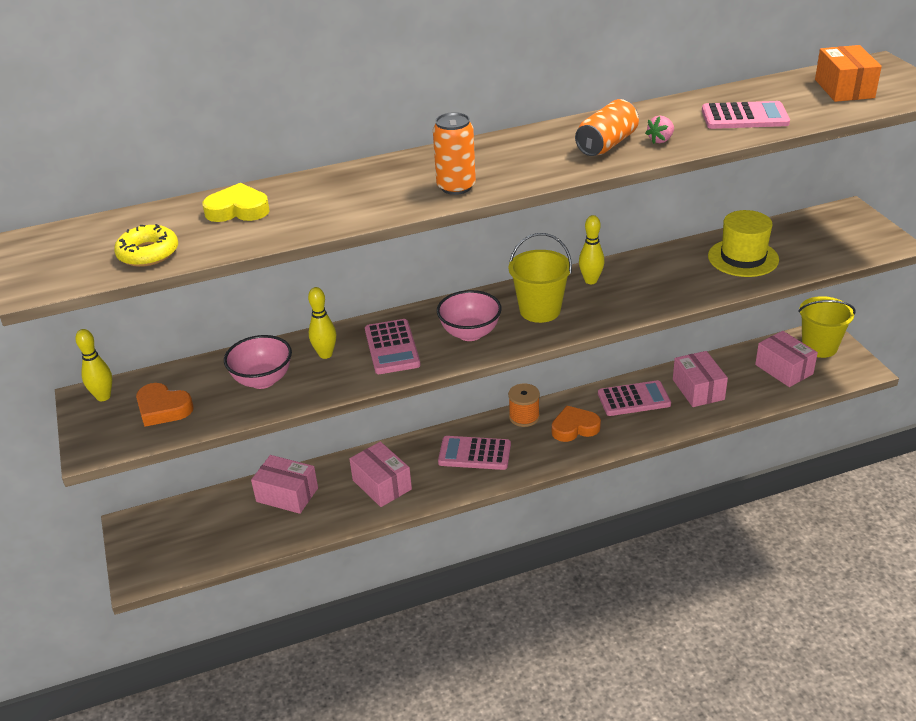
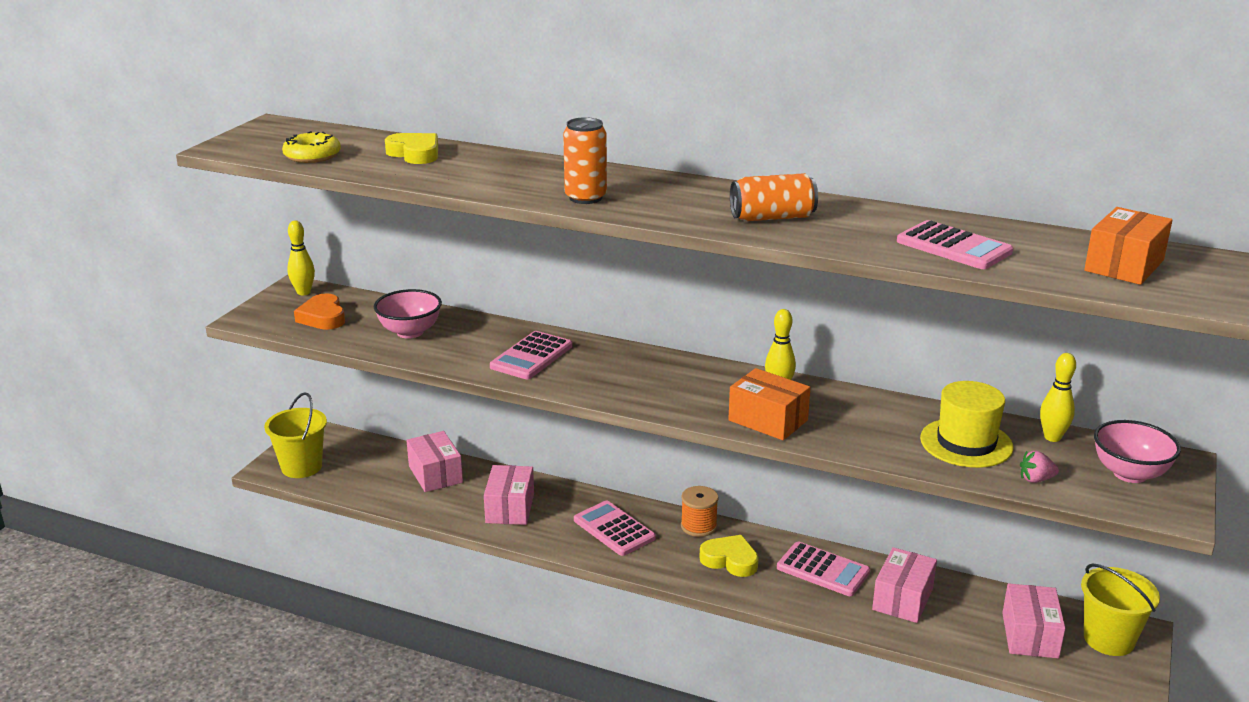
camera: 40 degrees right, 10 degrees down
(325, 354) = (478, 337): yellow bowling pin -> yellow bowling pin (1052, 437)
(470, 333) = (606, 377): pink bowl -> pink bowl (1129, 474)
(540, 310) = (692, 389): yellow bucket -> yellow bucket (301, 467)
(574, 428) = (730, 560): orange heart -> yellow heart
(619, 306) = (768, 420): none -> orange box
(660, 140) = (828, 233): pink strawberry -> pink strawberry (1036, 479)

